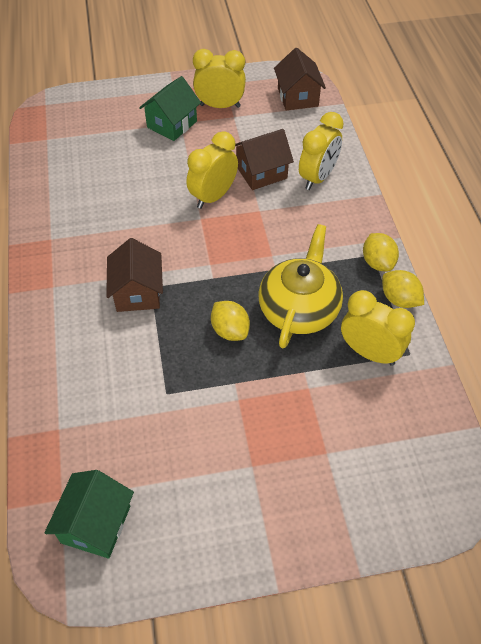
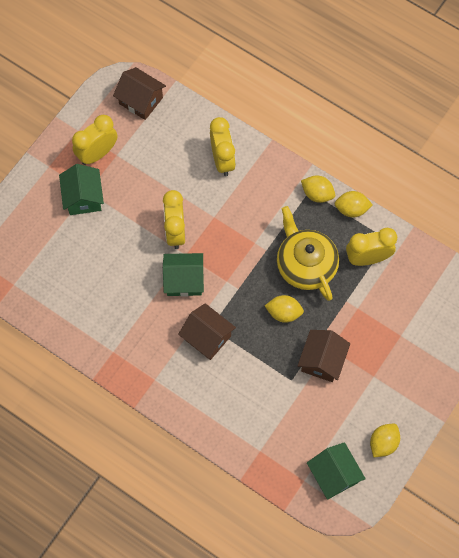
camera: 45 degrees left, 15 degrees up
(175, 235) = (184, 280): none -> green house
(184, 544) = (383, 443): none -> yellow lemon
(261, 172) = (184, 186): brown house -> brown house (322, 361)

